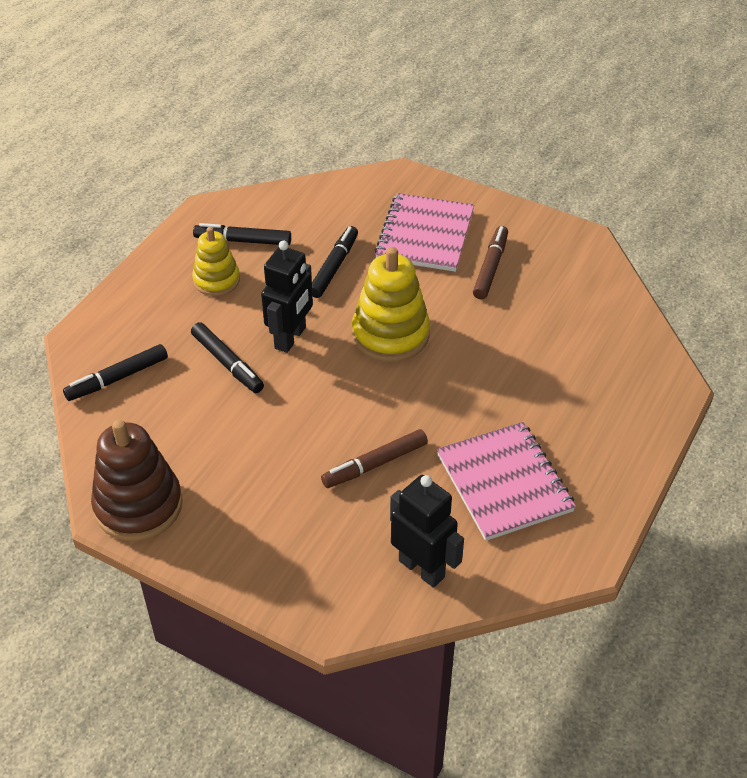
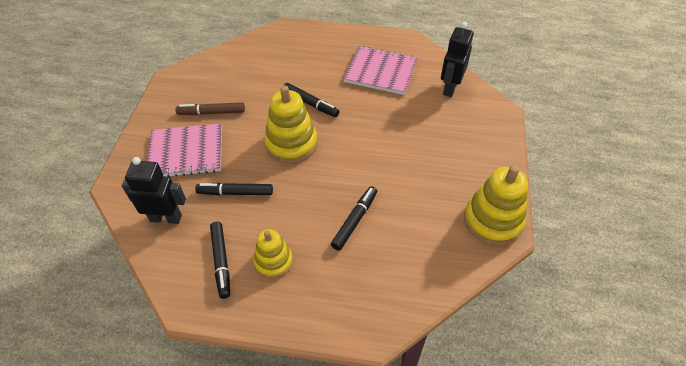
camera: 110 degrees left, 5 degrees up
(117, 378) = (401, 283): black marker -> black marker (310, 103)
(138, 505) = (492, 220): brown stacking toy -> yellow stacking toy
(291, 338) = (316, 193): black robot -> black robot (166, 218)
(375, 464) = (397, 122): brown marker -> none
(504, 483) = (380, 72): pink notebook -> pink notebook turned 60 degrees clockwise

